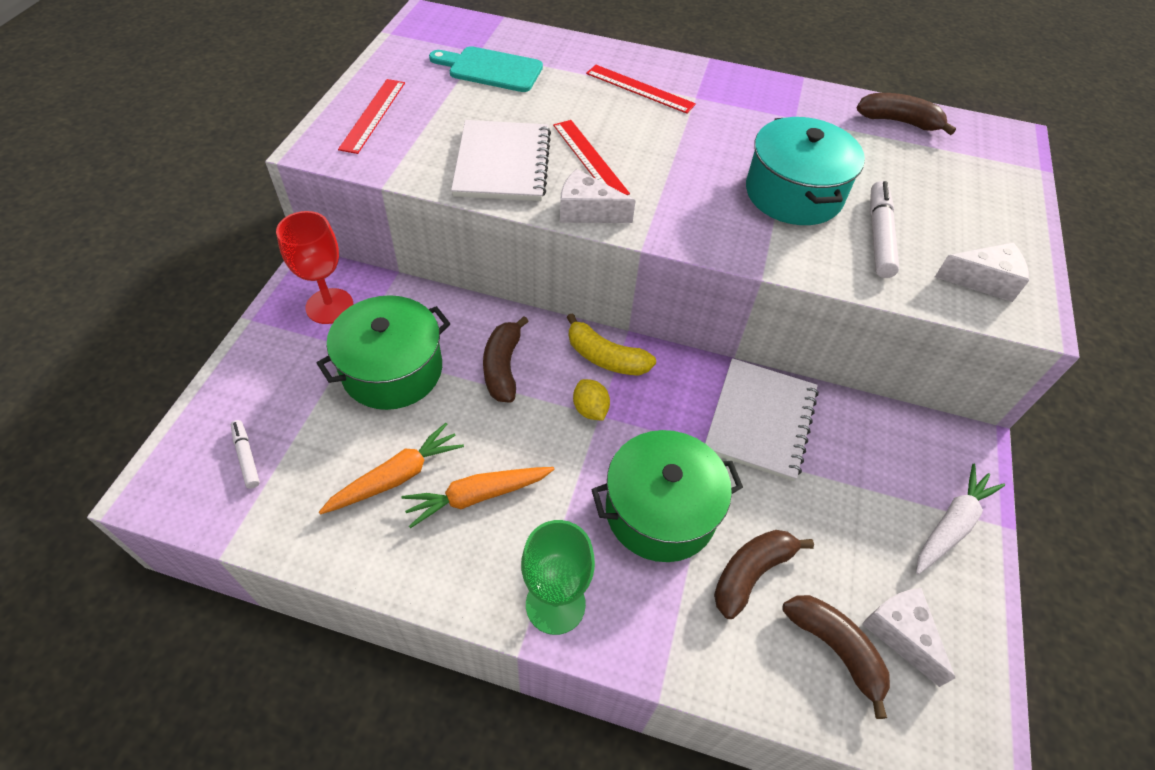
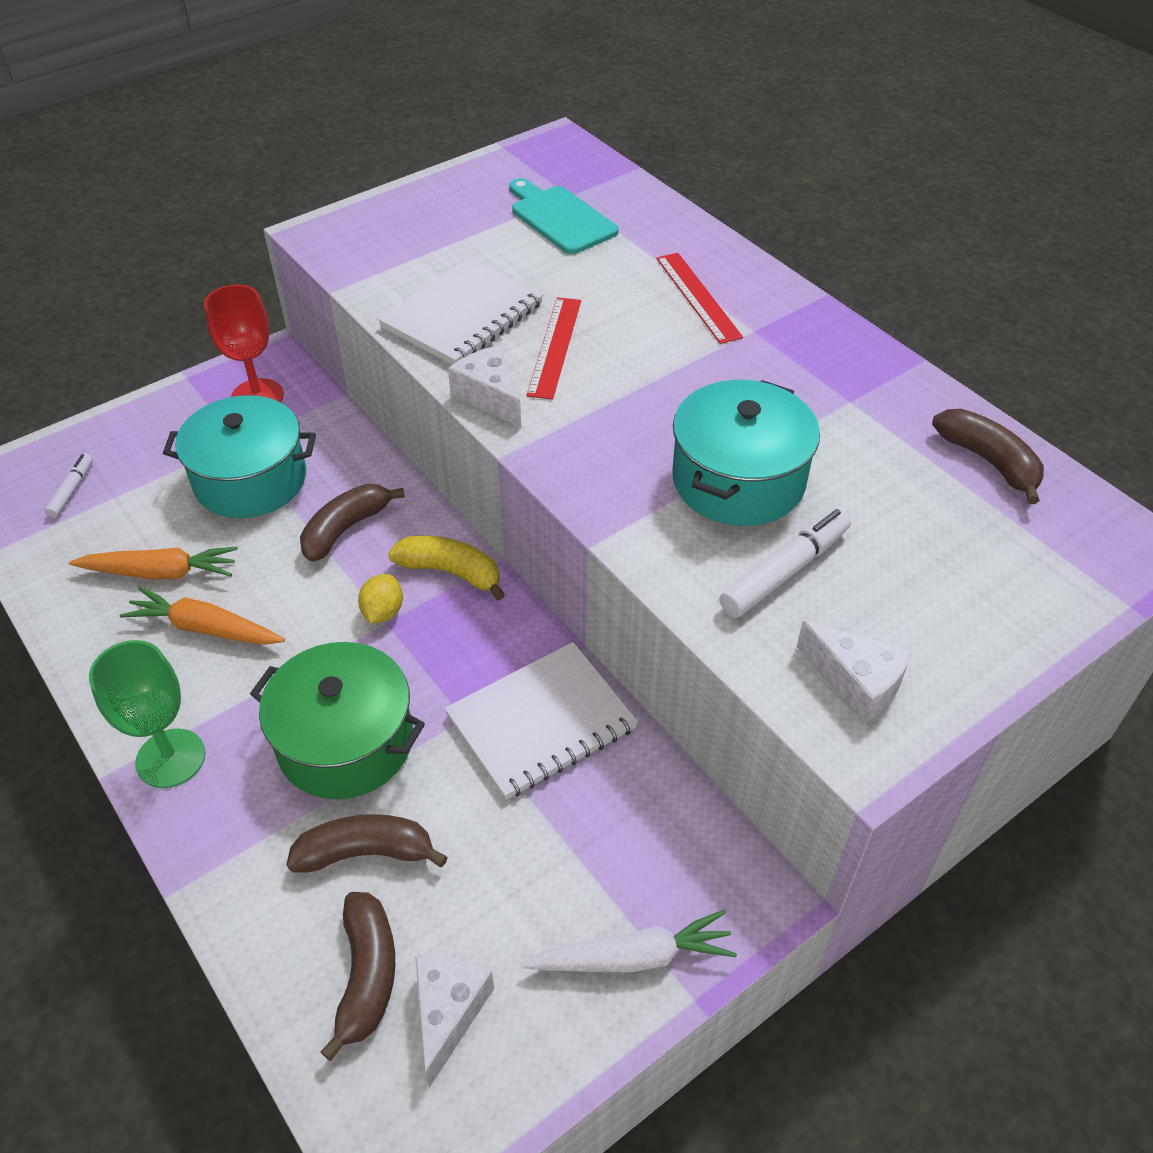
camera: 40 degrees right, 5 degrees down
(373, 115) = (397, 222): red ruler -> none
(392, 370) = (250, 479): green pot -> turquoise pot
(605, 357) = (451, 572): yellow banana -> yellow banana turned 135 degrees clockwise

